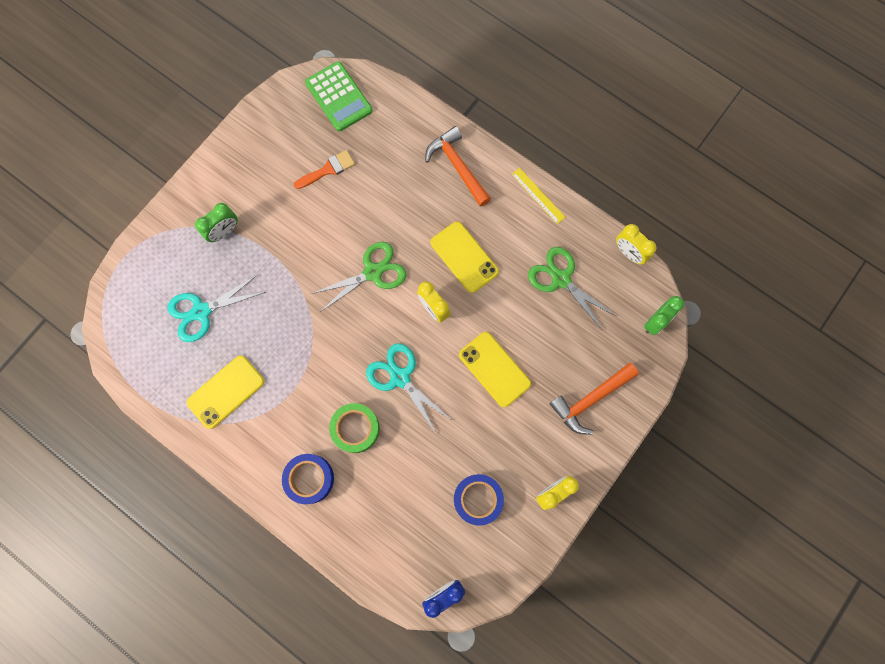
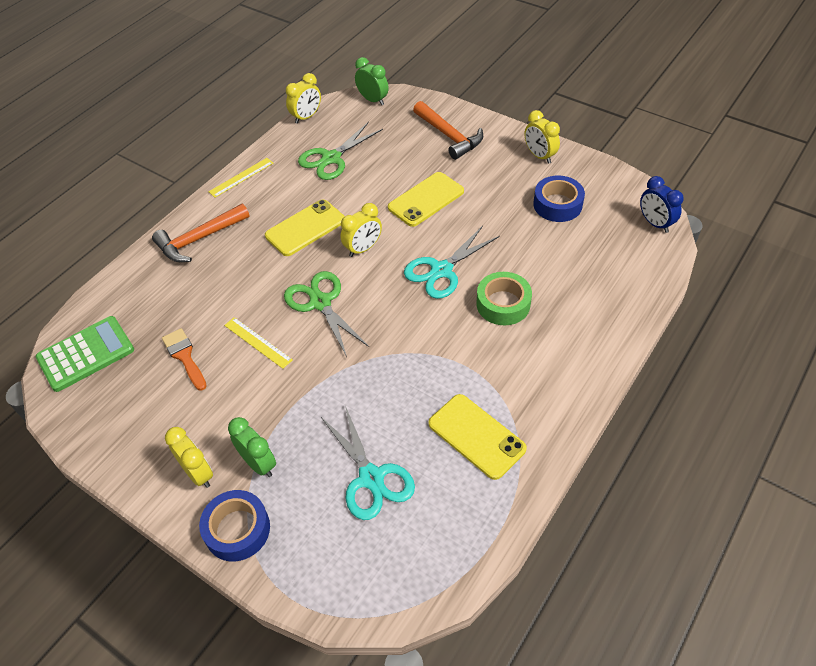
camera: 90 degrees left, 25 degrees down
(222, 191) = (198, 473): none -> yellow clock
(309, 479) = (566, 340): blue tape -> blue tape (237, 529)
(336, 224) = (257, 342): none -> yellow ruler

